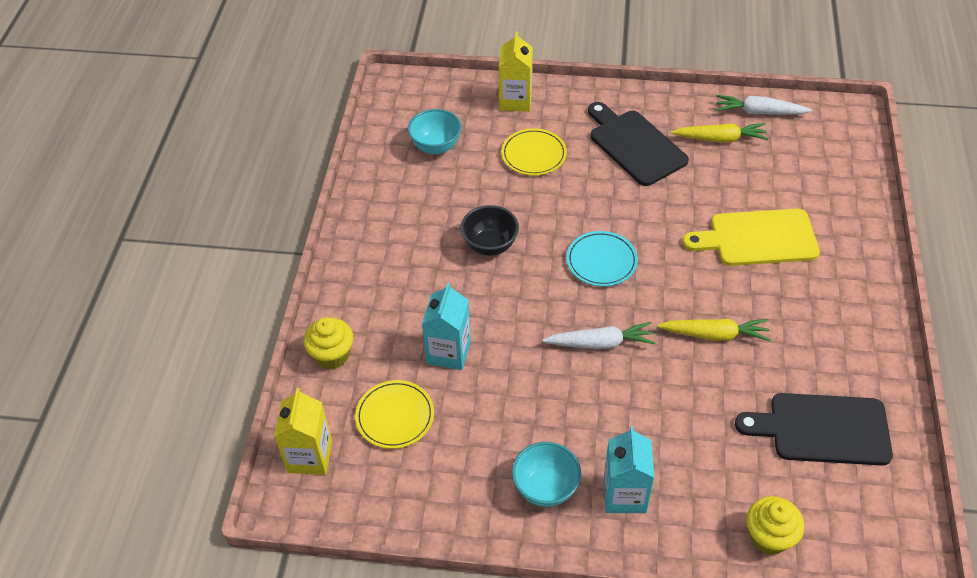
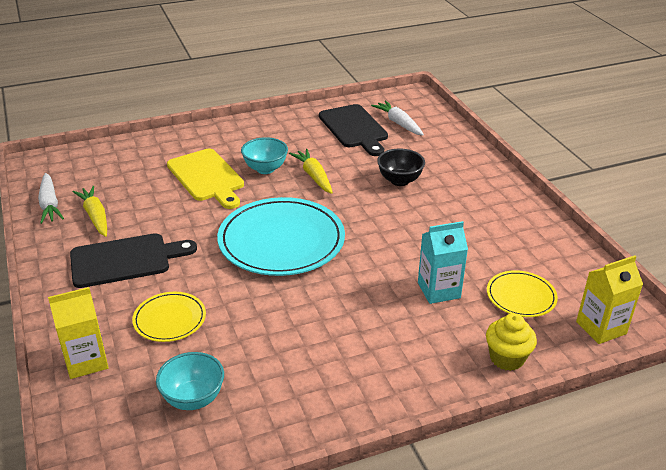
camera: 120 degrees left, 15 degrees down
(490, 245) = (308, 307): black bowl -> black bowl (399, 181)
(545, 488) = (498, 210): turquoise bowl -> turquoise bowl (265, 169)
(601, 261) = (281, 241): turquoise plate -> turquoise plate, size x1.98
(601, 343) = (362, 220): white carrot -> white carrot (398, 123)
(624, 494) = (469, 181): turquoise carton -> none
(634, 145) = (125, 260): black cutting board -> black cutting board turned 135 degrees counterclockwise
(769, 537) = (442, 132): yellow cupcake -> none

